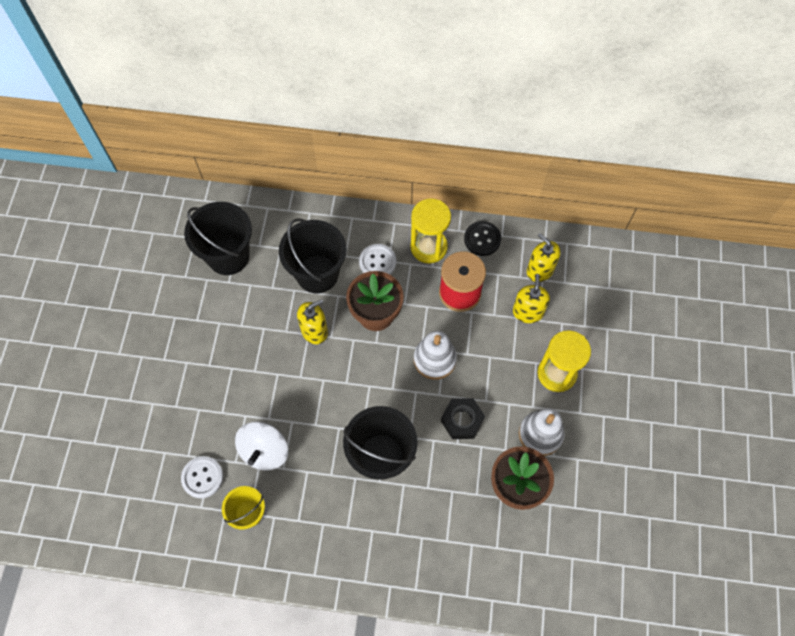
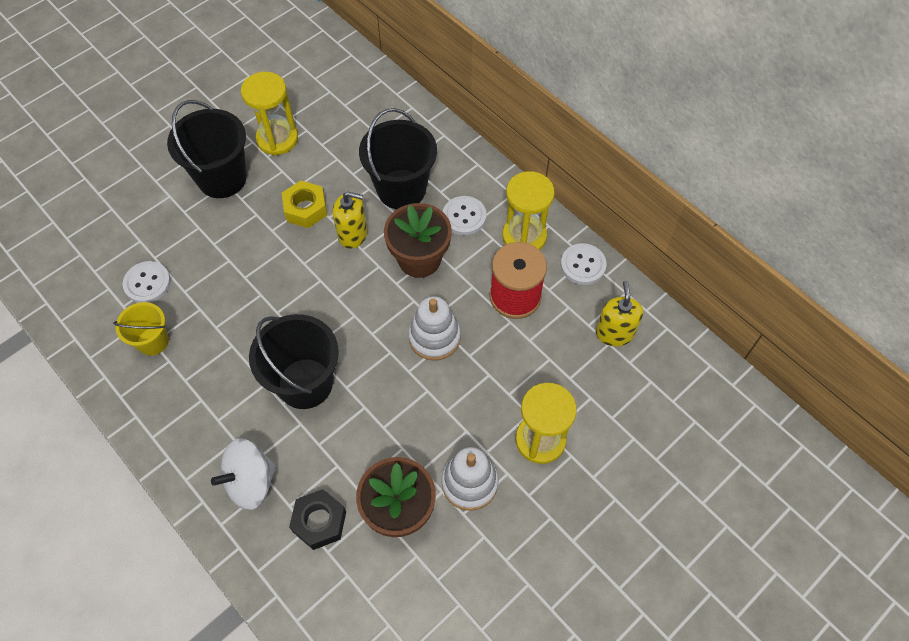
camera: 40 degrees right, 5 degrees down
(191, 301) = (277, 139): none -> yellow hourglass
(228, 256) = (341, 123): black bucket -> black bucket (222, 178)
(264, 337) = (305, 209): none -> yellow nut
(264, 451) = (215, 301): white spinning top -> white spinning top (250, 482)
(462, 420) = (407, 410): black nut -> black nut (319, 521)
(482, 239) = (583, 265): black button -> white button
(528, 312) = (565, 362): yellow soap dispenser -> none

